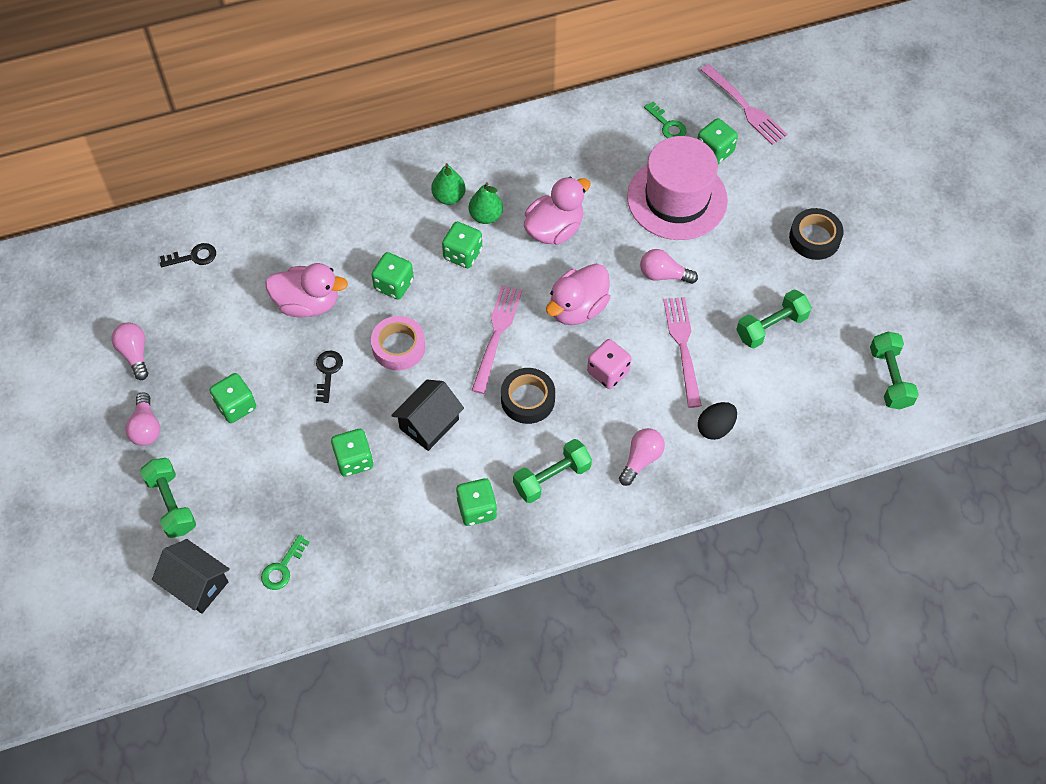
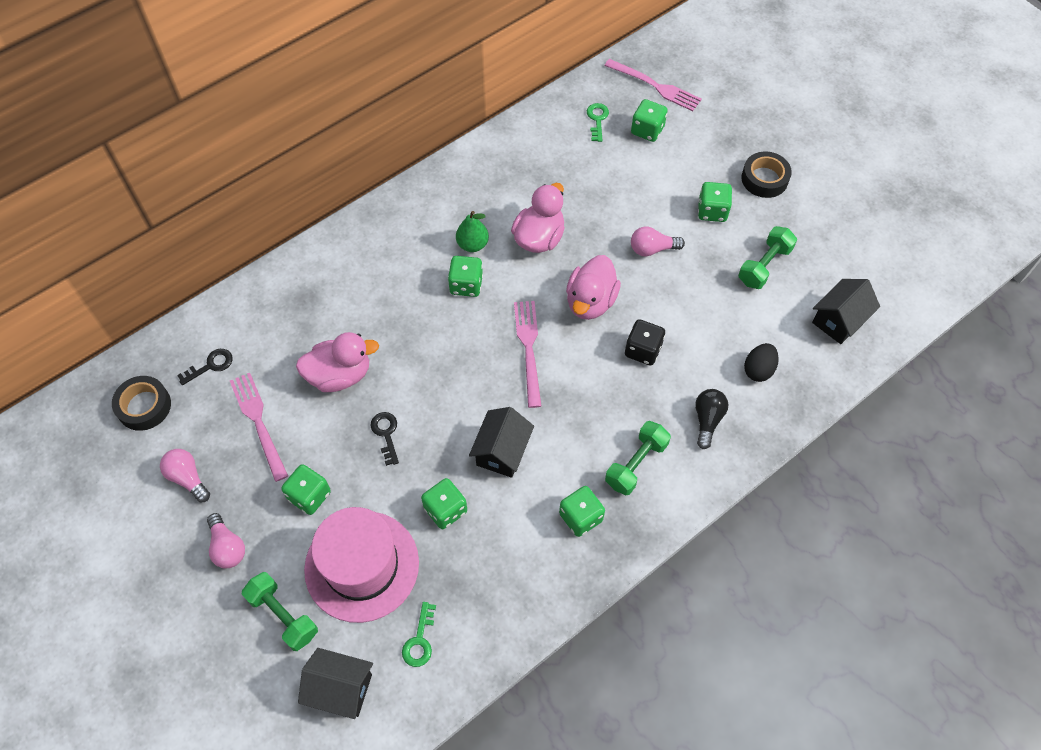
camera: 20 degrees left, 0 degrees up
(394, 284) = (414, 332): green dice -> green dice (712, 211)
(398, 347) = (443, 388): pink tape -> none
(449, 197) = (431, 237): green pear -> none
(528, 399) = (582, 398): black tape -> black tape (144, 406)
(608, 372) = (643, 350): pink dice -> black dice
(641, 459) = (707, 420): pink light bulb -> black light bulb
(667, 125) = (597, 119): green key -> green key turned 120 degrees counterclockwise
(677, 198) = (634, 180): pink hat -> pink hat (362, 566)
(682, 346) = (697, 307): pink fork -> pink fork (258, 422)
(822, 405) = (839, 320): none -> black house
(890, 378) = (882, 278): green dumbbell -> none

